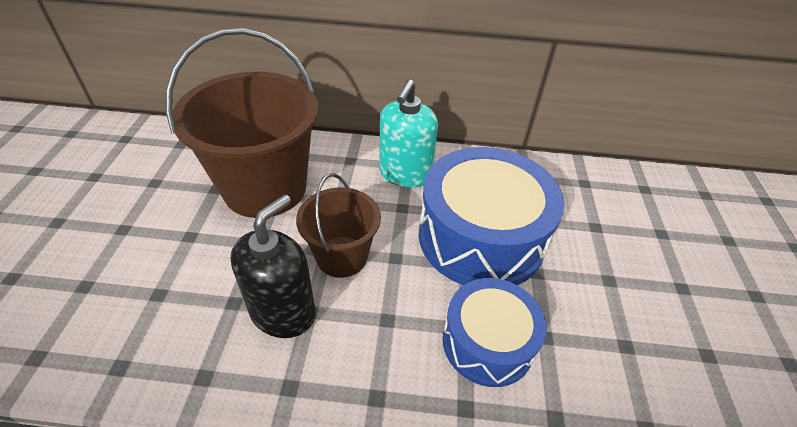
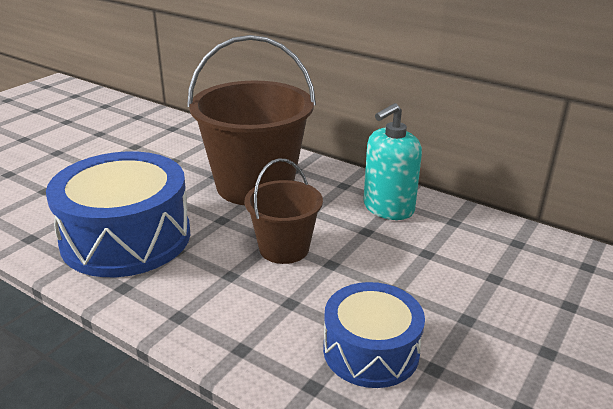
camera: 30 degrees right, 15 degrees down
(283, 312) = (209, 269): black soap dispenser -> none
(481, 237) = (428, 274): blue drum -> blue drum (126, 238)

